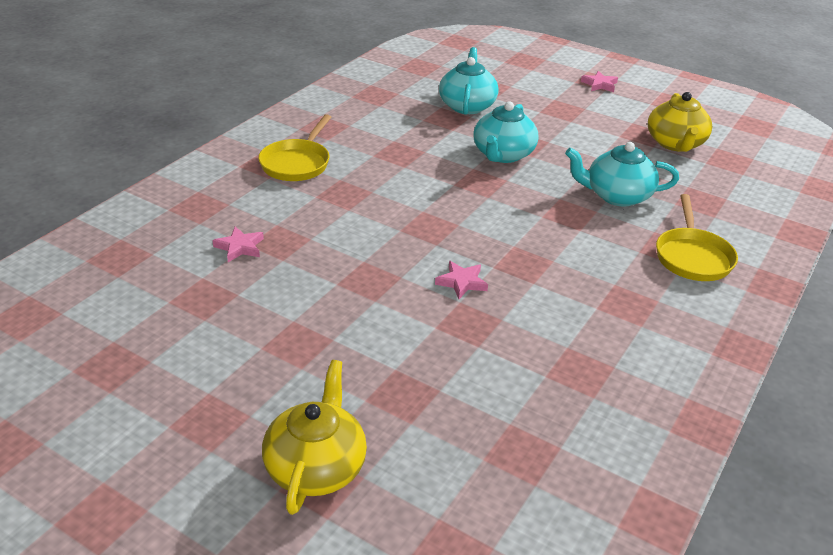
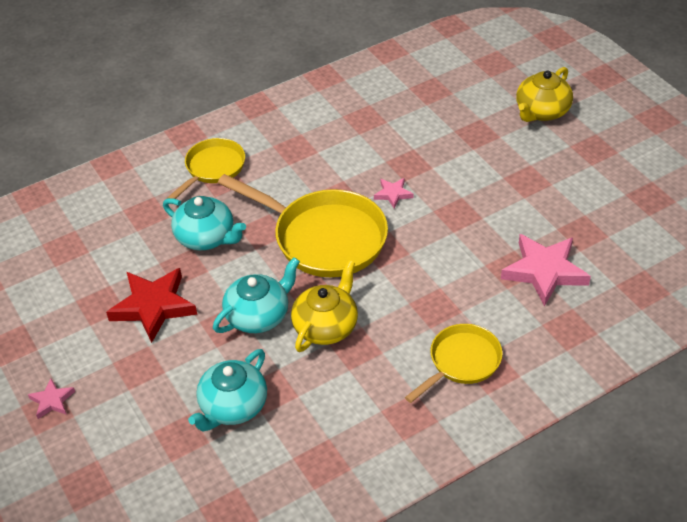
camera: 150 degrees left, 10 degrees up
(240, 247) = (544, 271): pink star -> pink star, size x2.05
(501, 222) = (324, 238): none -> yellow pan
(598, 142) = (153, 306): none -> red star
(675, 144) = (86, 282): yellow teapot -> yellow teapot (326, 326)

